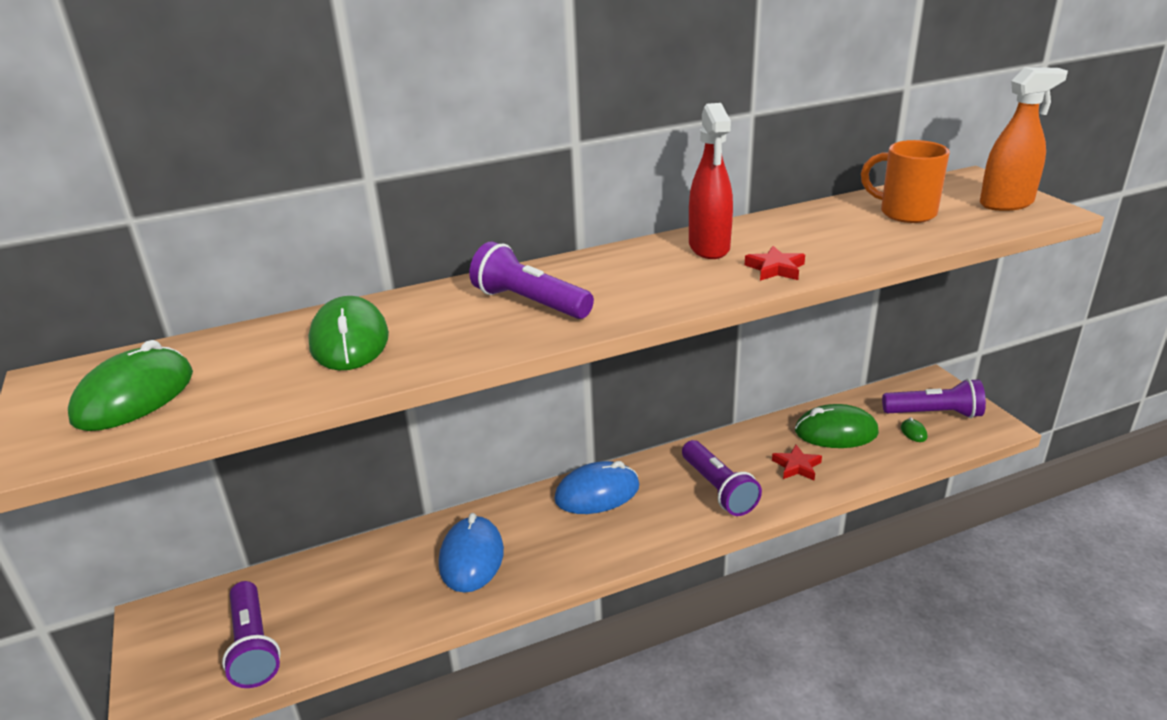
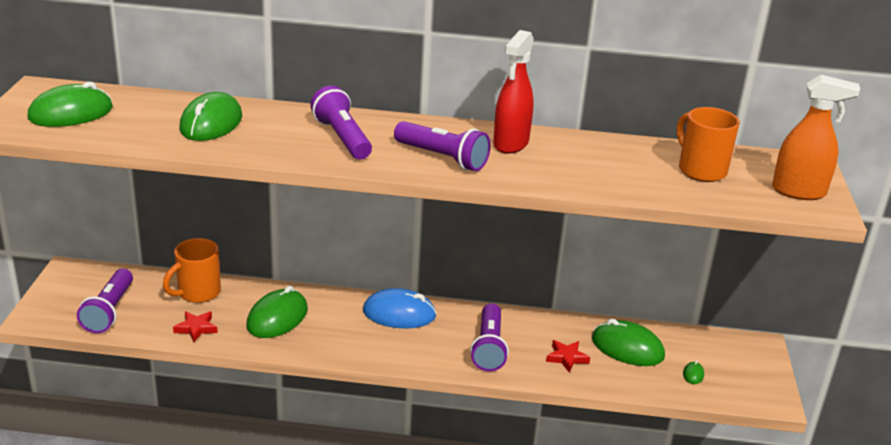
camera: 25 degrees right, 0 degrees up
(350, 570) = (197, 293): none -> orange mug
(471, 558) = (277, 318): blue mouse -> green mouse
(775, 269) = (535, 174): red star -> red star (196, 328)
(934, 413) = (729, 369): purple flashlight -> purple flashlight (443, 158)

